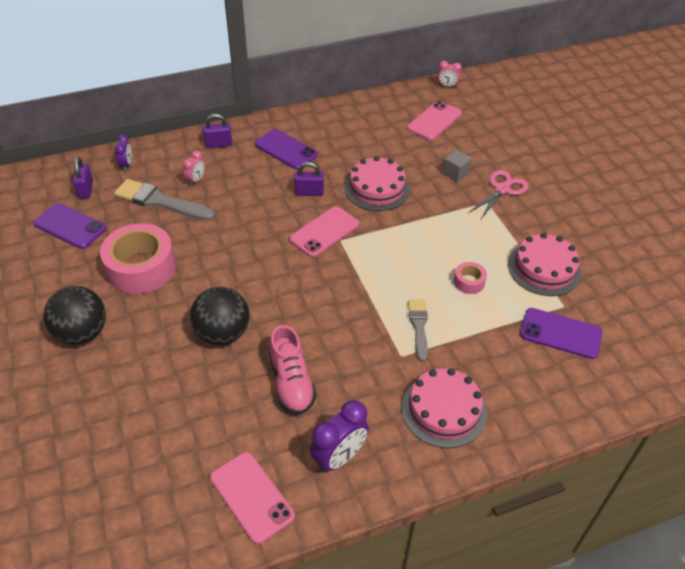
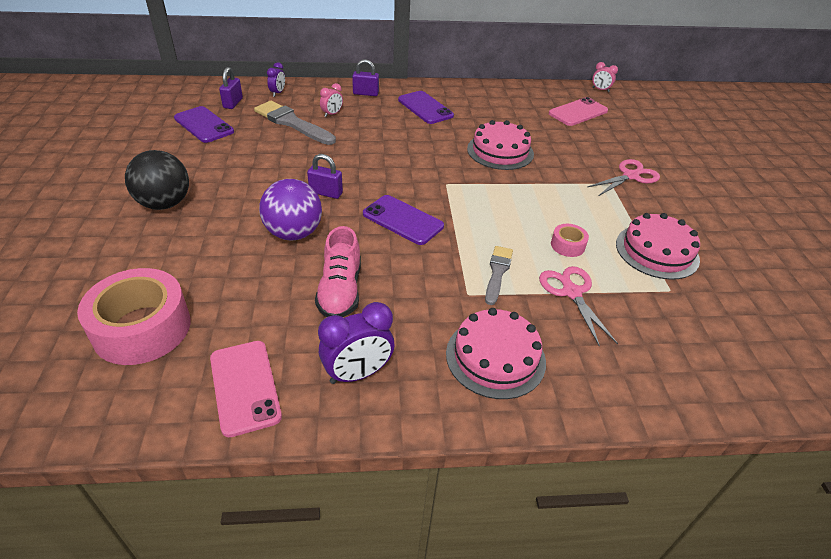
camera: 15 degrees right, 5 degrees down
(141, 268) = (247, 167): pink tape -> pink tape (142, 328)
(223, 333) = (294, 233): black ball -> purple ball
(309, 192) = (432, 142): purple padlock -> purple padlock (326, 193)
(324, 232) = (433, 174): pink phone -> none
(455, 173) = (585, 154): grey cube -> none
(486, 330) = (571, 292): none -> pink scissors
(560, 333) = (659, 315): purple phone -> purple phone (403, 220)

